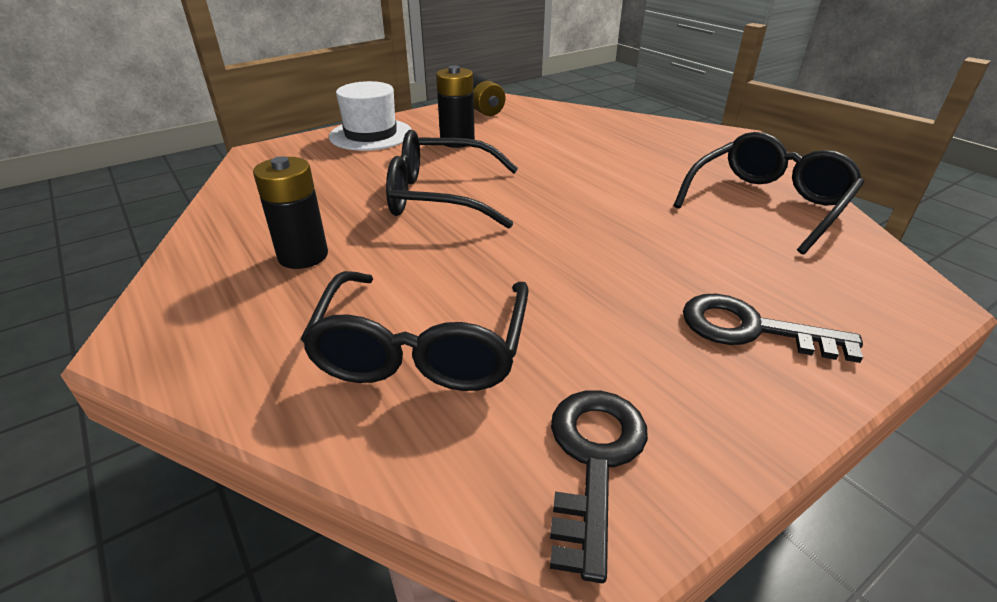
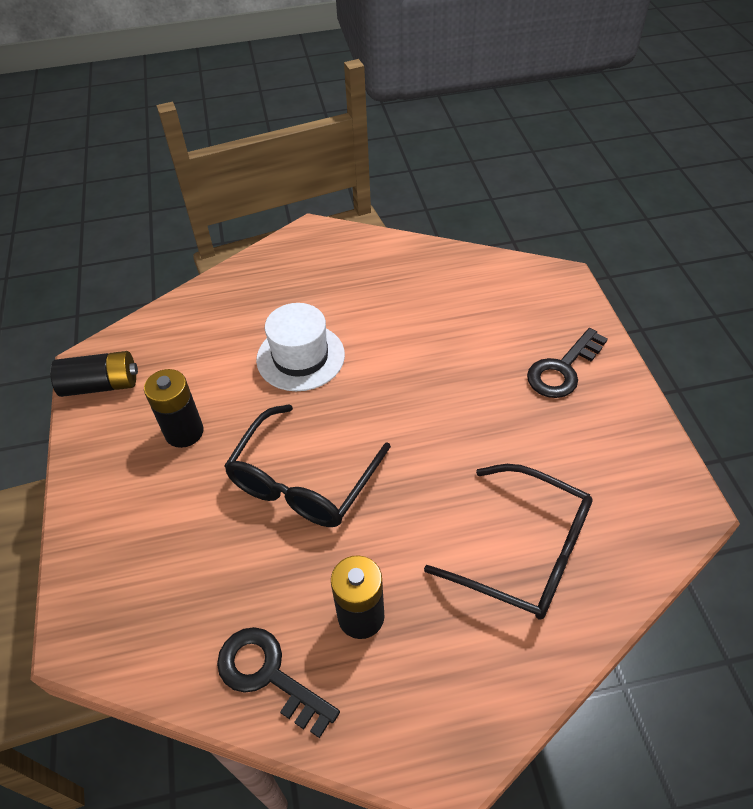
camera: 65 degrees left, 15 degrees up
(371, 135) = (107, 508): white hat -> white hat (300, 357)
(594, 460) = (645, 493): black key -> black key (268, 675)
(767, 203) = (427, 279): black glasses -> none

